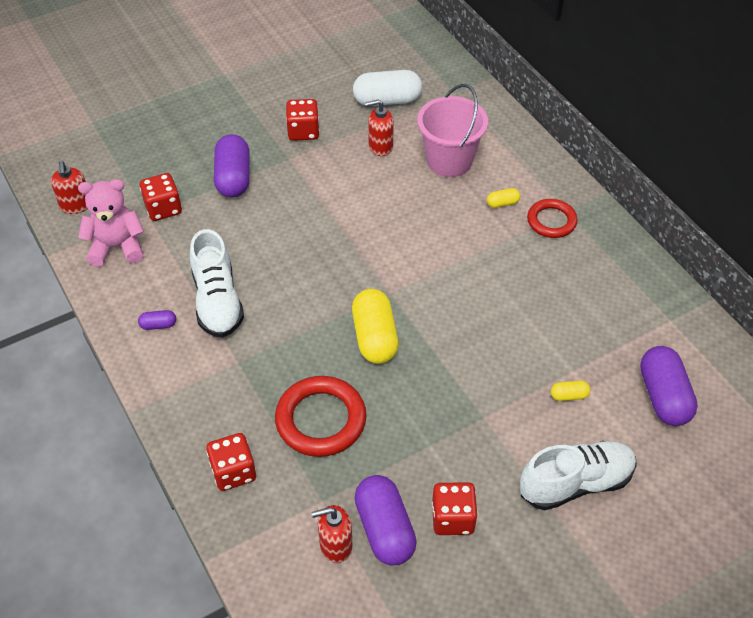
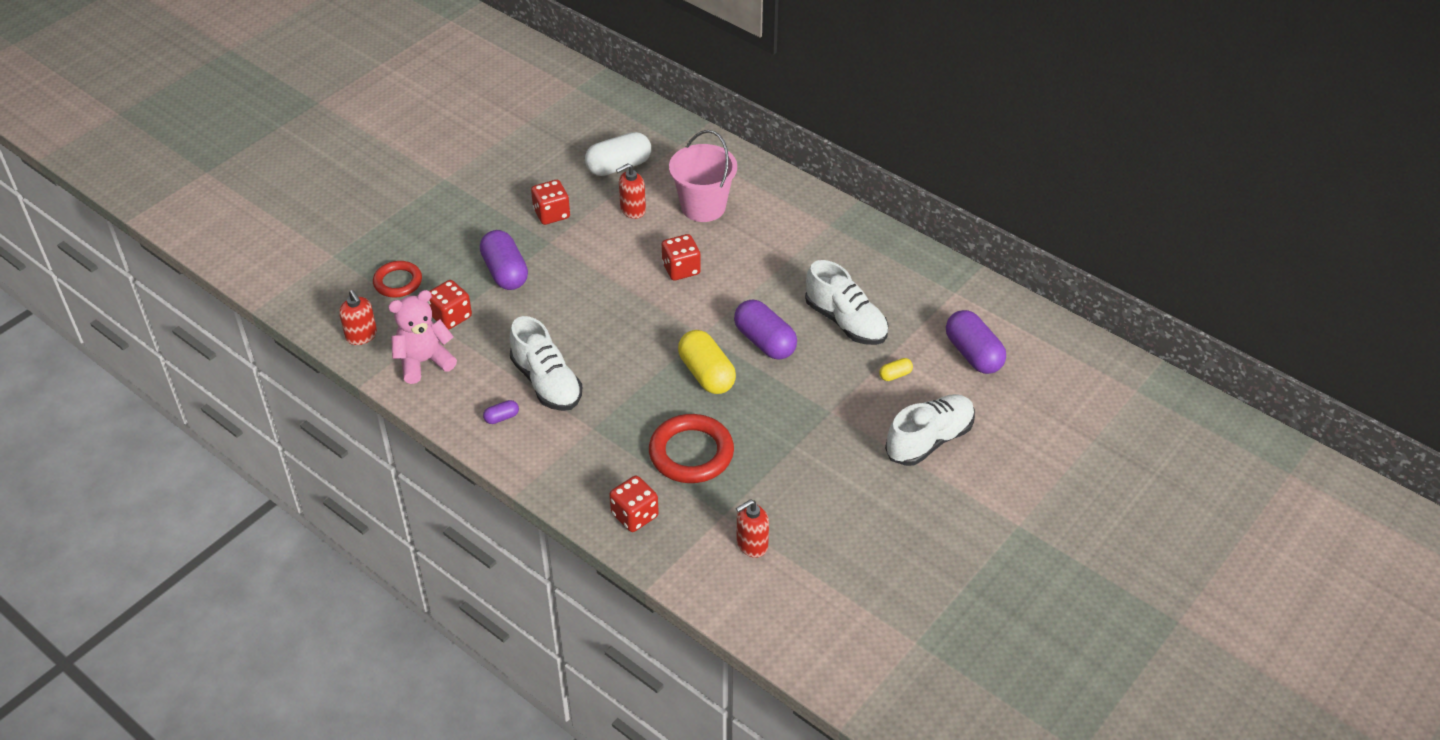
camera: 20 degrees left, 5 degrees down
(384, 529) = (787, 520): purple capsule -> purple capsule (765, 342)
(452, 518) = (840, 496): red dice -> red dice (681, 269)
(502, 203) = (769, 232): yellow capsule -> none
(541, 320) = (845, 322): none -> white shoe
(551, 221) = (819, 237): red ring -> red ring (398, 282)

